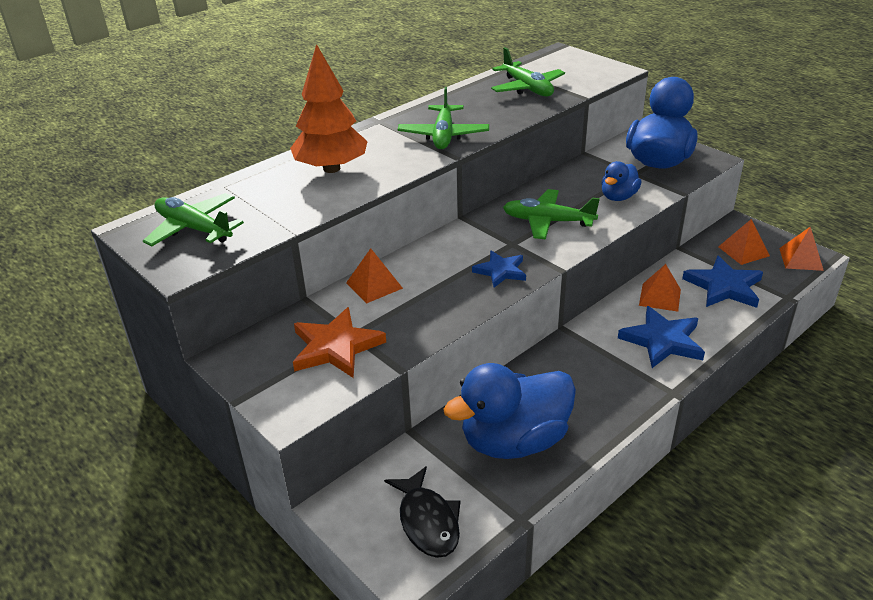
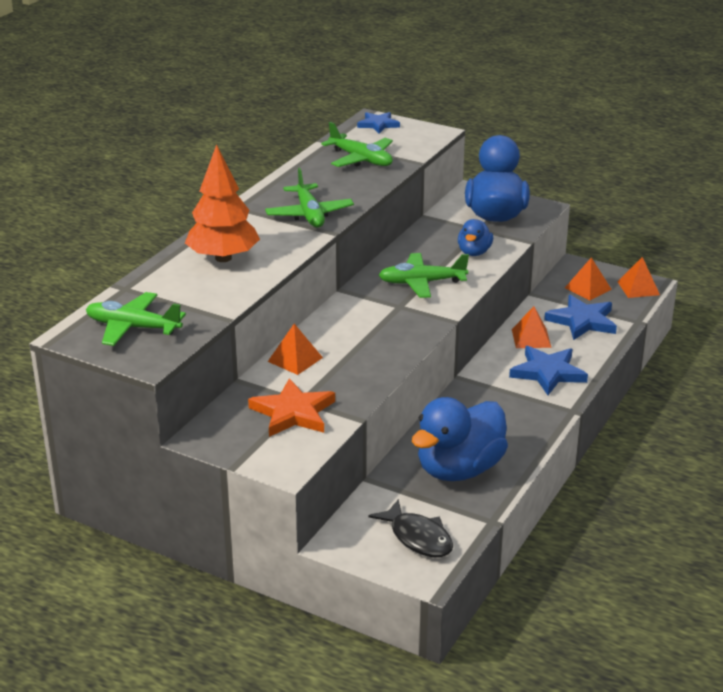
camera: 20 degrees left, 5 degrees down
(500, 271) = (402, 330): blue star -> blue star (378, 124)

